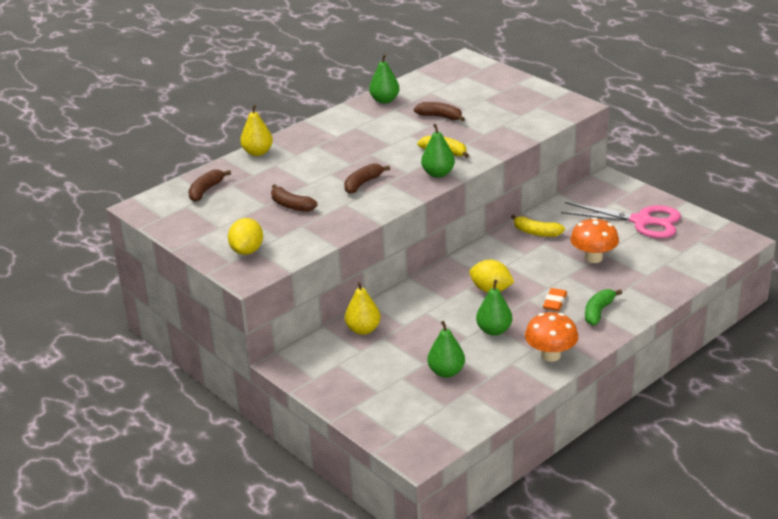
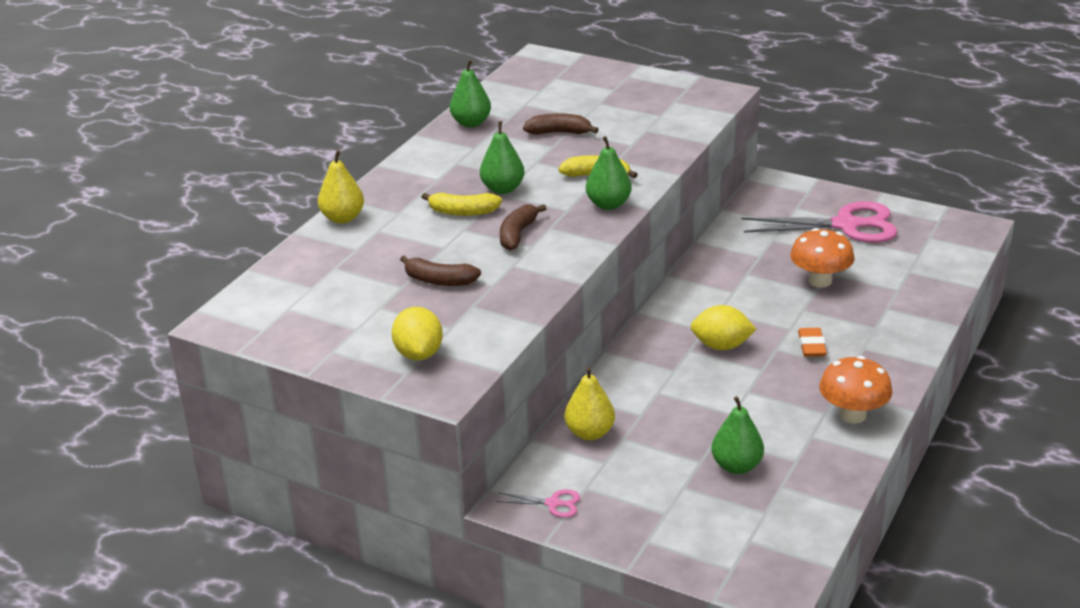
camera: 20 degrees left, 0 degrees up
(206, 190) = (303, 282): brown banana -> none
(310, 369) = (553, 503): none -> pink scissors
(494, 330) = (760, 398): green pear -> green pear (503, 189)
(536, 232) = (729, 262): yellow banana -> yellow banana (463, 212)
(598, 312) = (872, 347): green banana -> none

